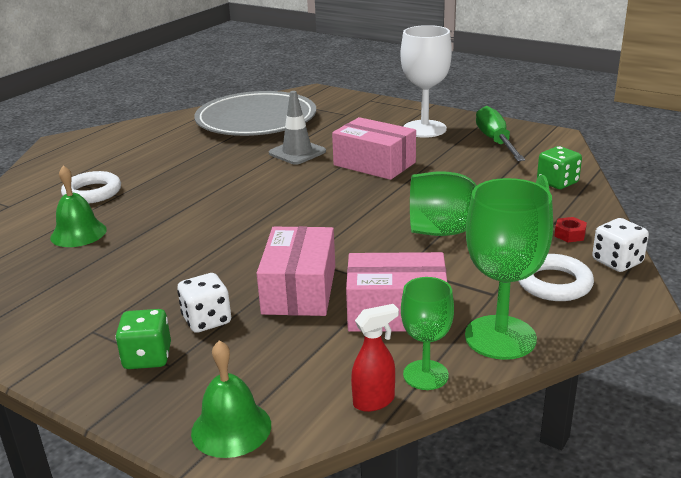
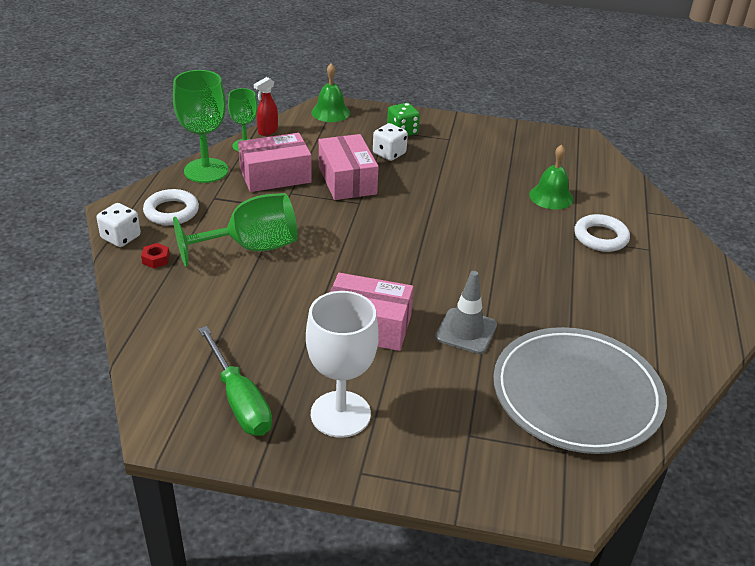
camera: 155 degrees right, 10 degrees up
(557, 182) = (163, 328): green dice -> none

